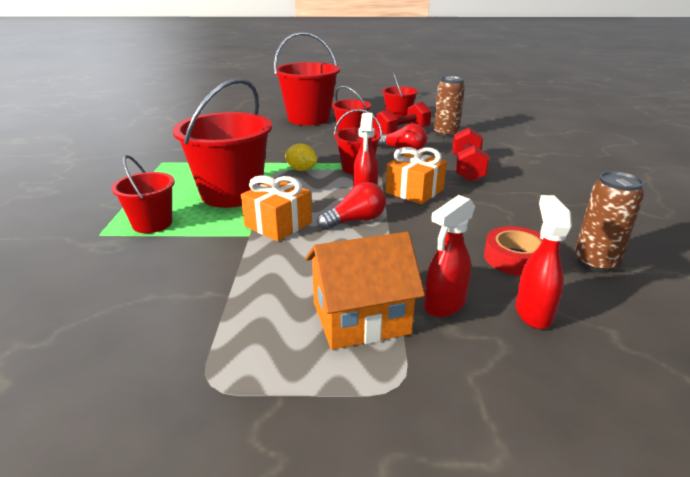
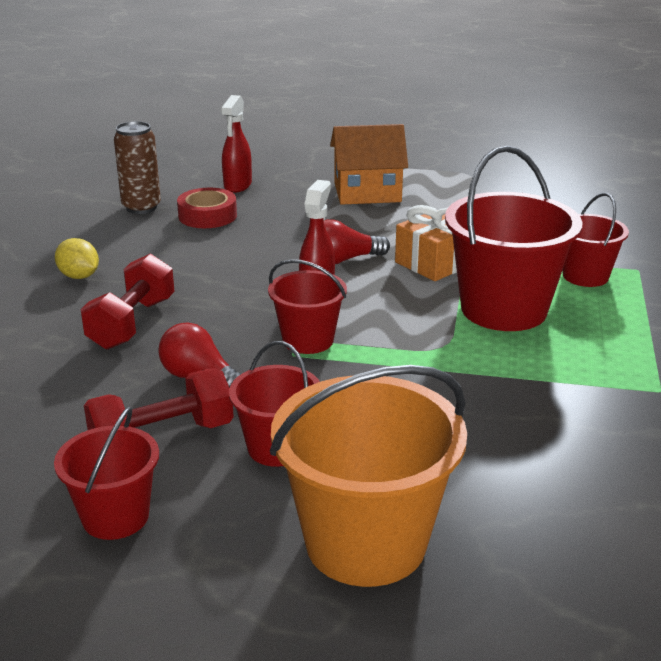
camera: 170 degrees left, 0 degrees up
(301, 170) = (401, 346): yellow lemon -> yellow lemon (79, 276)
(308, 119) = (365, 542): red bucket -> orange bucket
(414, 191) = (246, 292): orange gift -> none
(444, 305) = (300, 194): red spray bottle -> none
(446, 134) = (66, 425): brown can -> none

